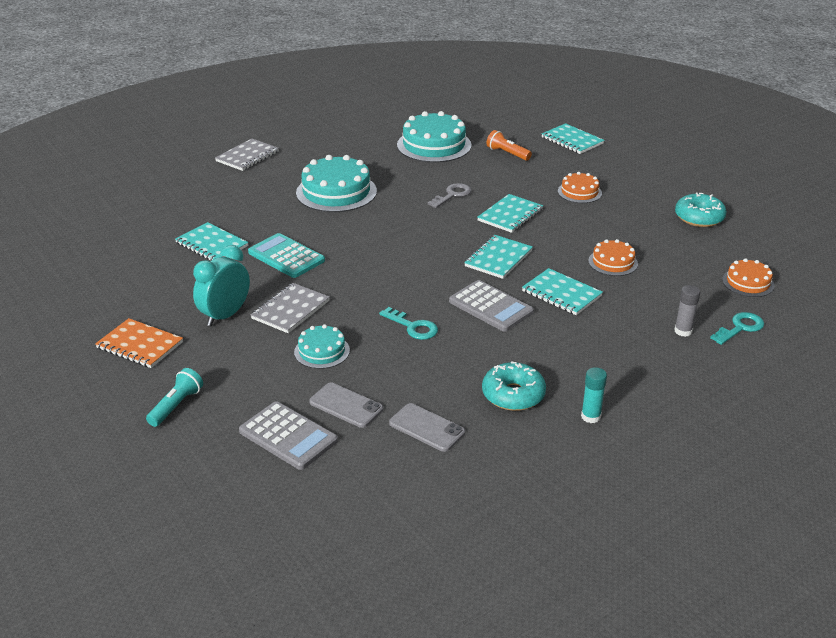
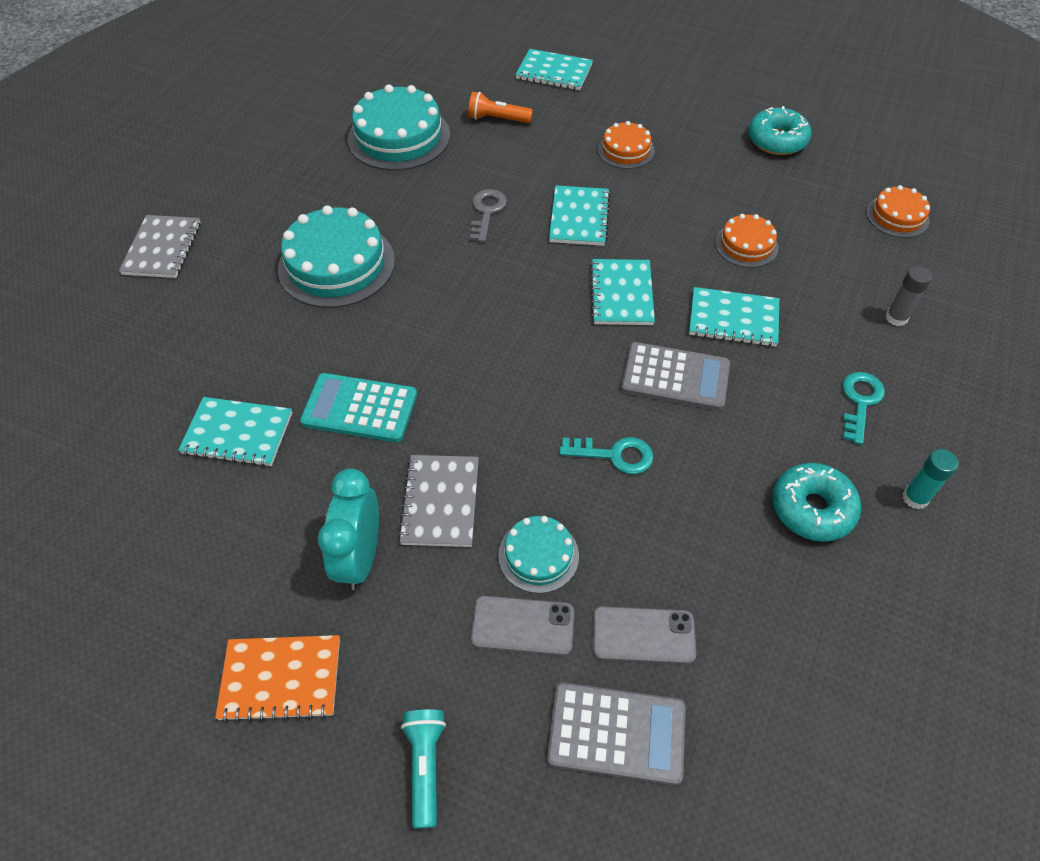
camera: 30 degrees left, 20 degrees up
(426, 428) = (764, 618): grey phone -> grey phone (522, 626)
(740, 328) = (943, 286): turquoise key -> turquoise key (860, 402)

